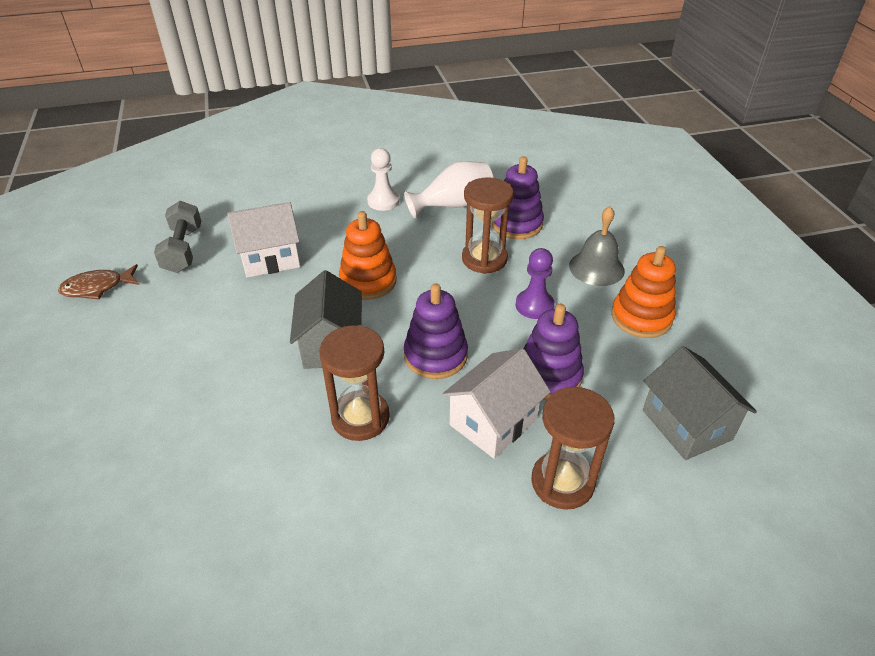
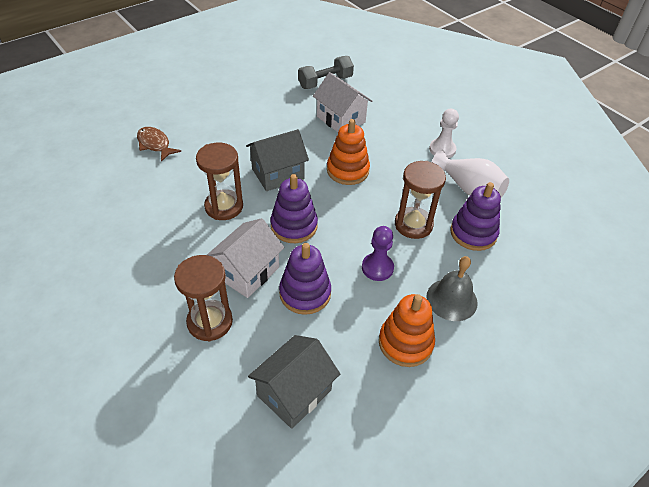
camera: 65 degrees right, 5 degrees up
(97, 287) = (274, 66): brown fish -> brown fish (155, 144)
(493, 422) = (247, 272): white house -> white house turned 75 degrees counterclockwise

